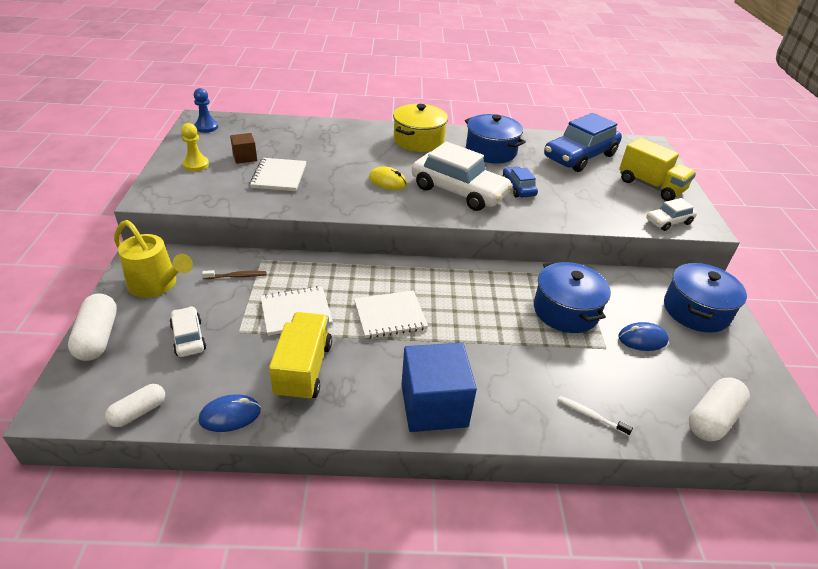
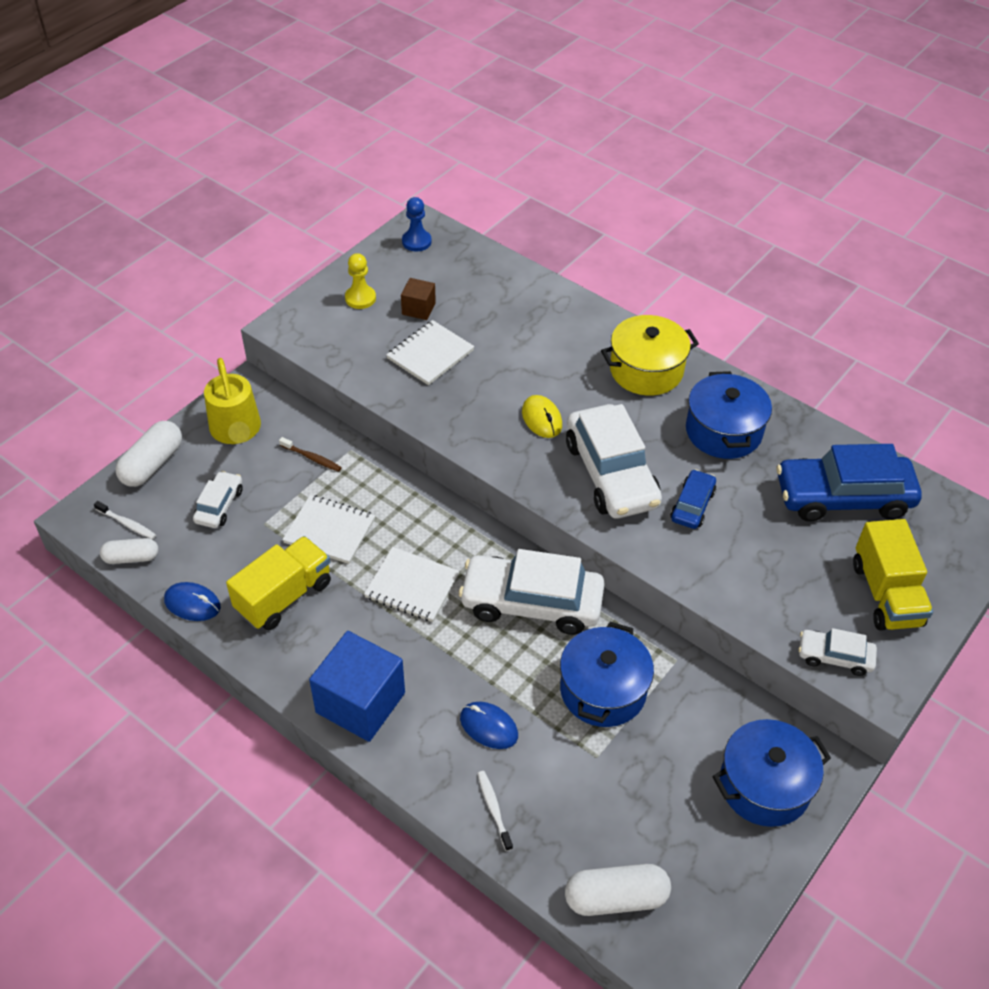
camera: 40 degrees right, 10 degrees up
(111, 389) = (127, 524): none -> white toothbrush
(473, 287) = (531, 603): none -> white car
(642, 339) = (650, 774): blue mouse -> blue mouse (488, 727)

